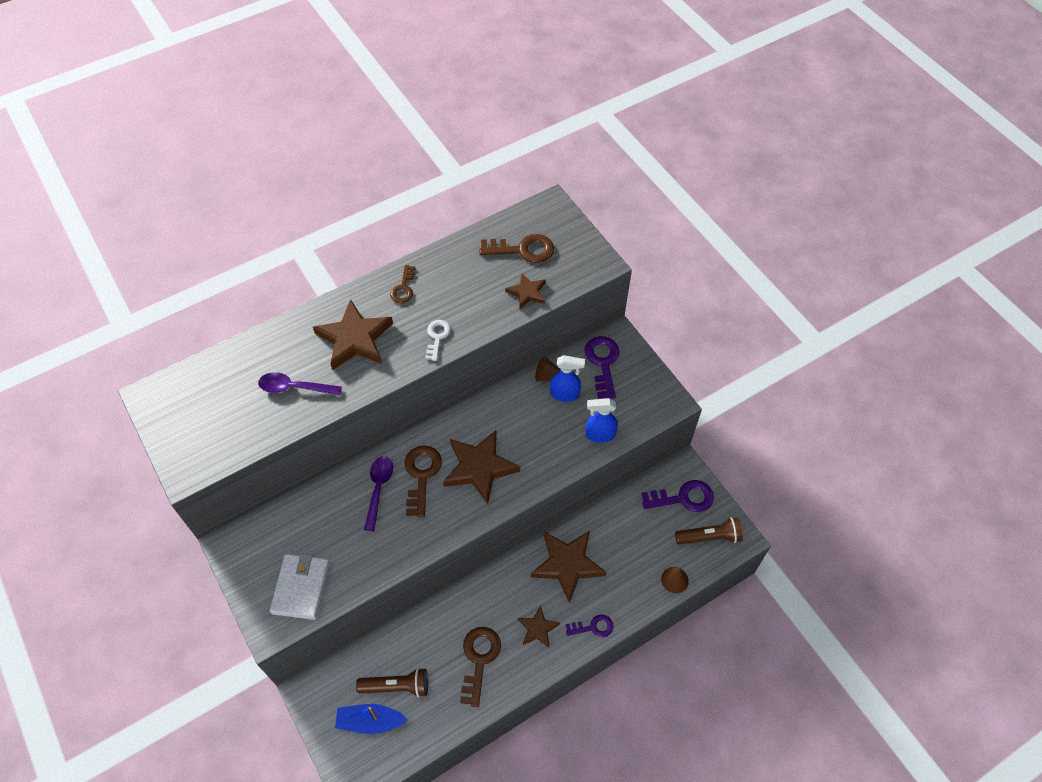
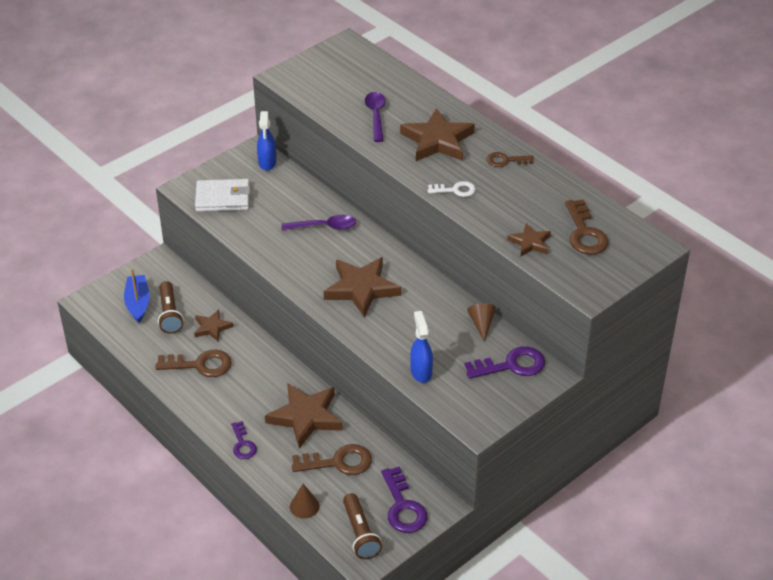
camera: 80 degrees right, 15 degrees down
(421, 475) = (344, 251): brown key -> brown key (338, 462)
(538, 628) = (235, 402): brown star -> brown star (212, 327)
(565, 394) = (462, 340): blue spray bottle -> blue spray bottle (267, 163)

